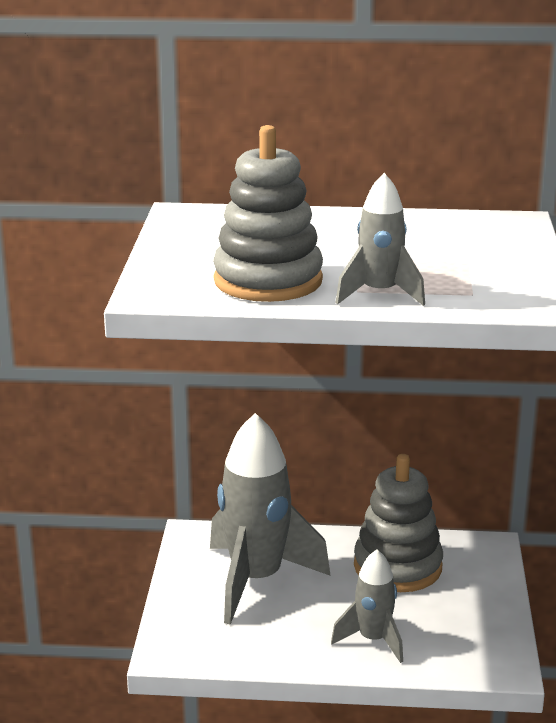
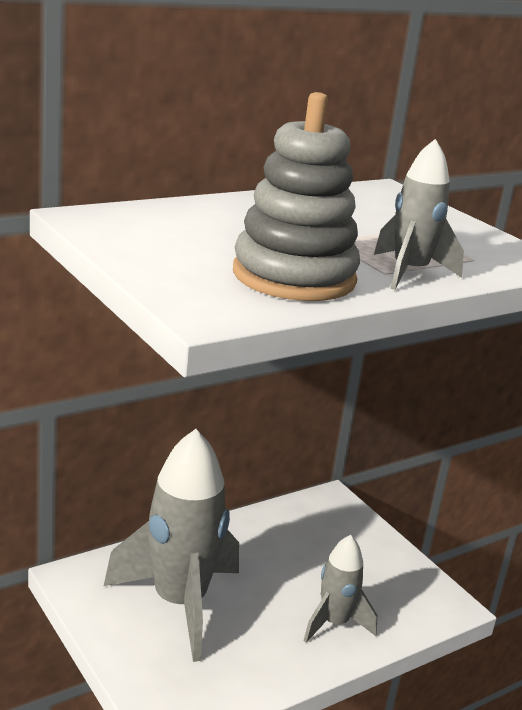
camera: 40 degrees left, 0 degrees up
(397, 567) = (284, 543): grey stacking toy -> none

